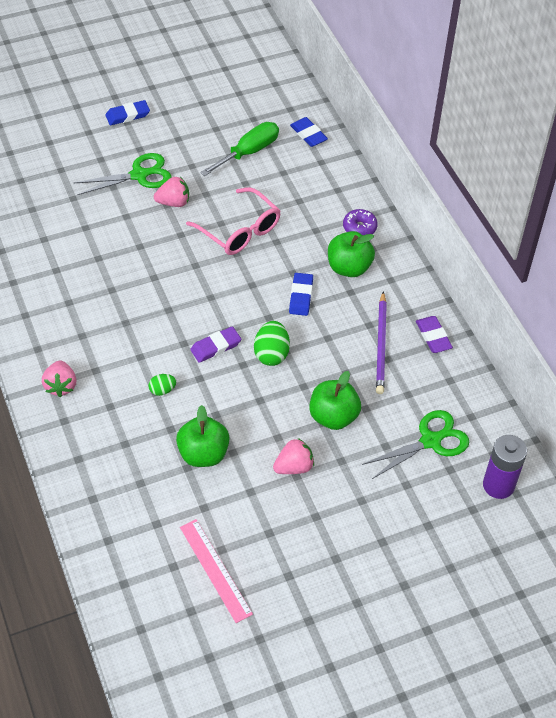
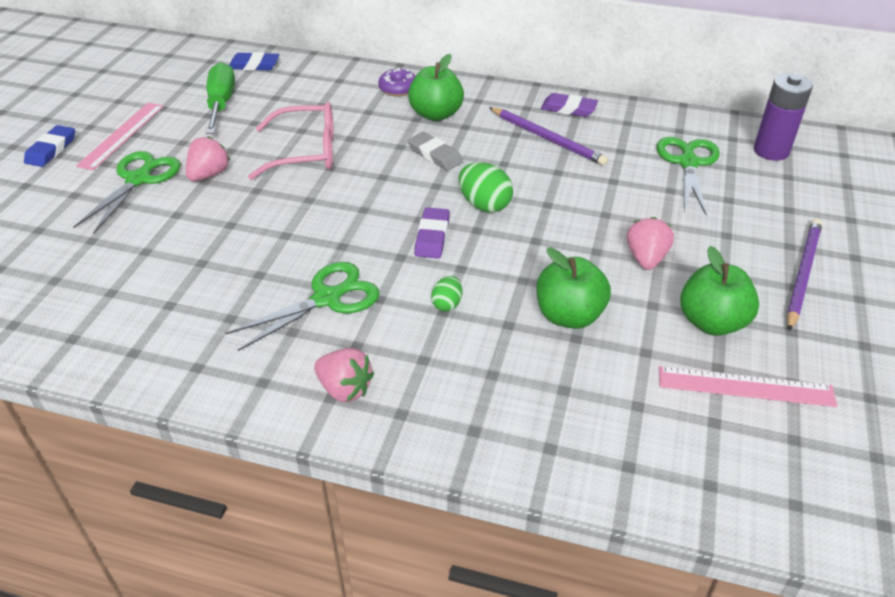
camera: 50 degrees left, 10 degrees down
(119, 333) = (328, 298): none -> green scissors
(171, 133) = (122, 135): none -> pink ruler
(301, 296) = (435, 155): blue eraser -> grey eraser
(333, 416) = (605, 204): green apple -> green apple (711, 322)
(355, 560) = (802, 274): none -> purple pencil

